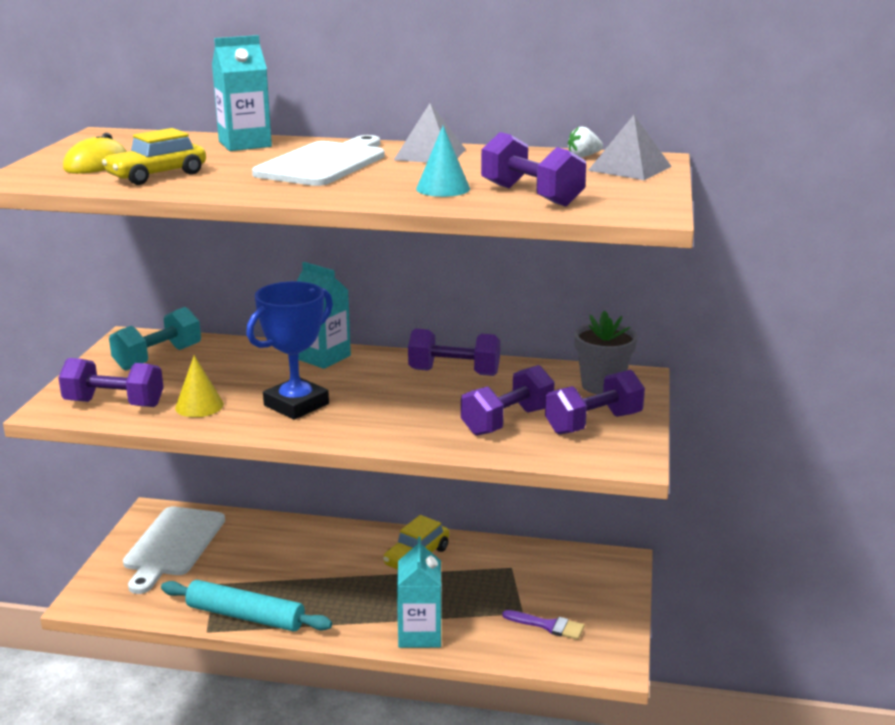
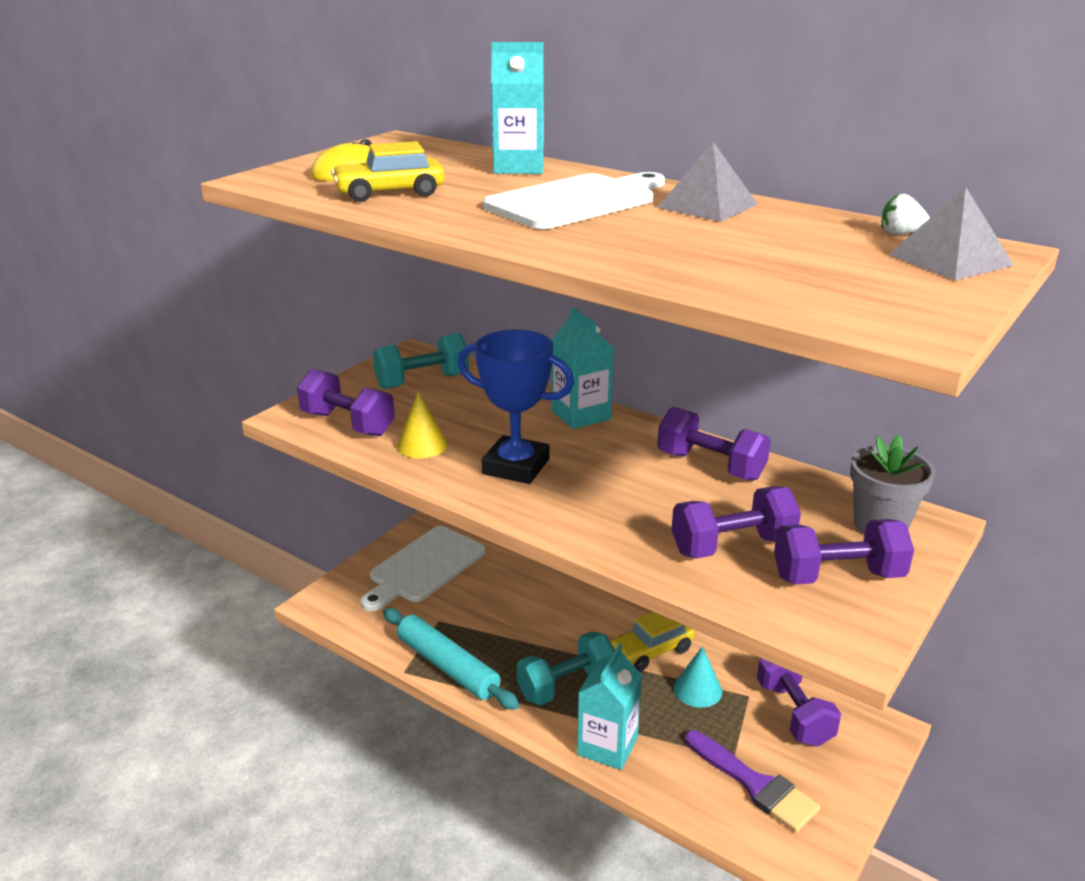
camera: 25 degrees right, 5 degrees up
(296, 405) = (516, 467): blue trophy -> blue trophy turned 45 degrees clockwise
(360, 601) = (566, 685): none -> turquoise dumbbell
(443, 188) = (675, 254): turquoise cone -> turquoise cone (697, 689)
(531, 195) = (777, 280): purple dumbbell -> purple dumbbell (794, 713)
(548, 625) = (754, 784): purple brush -> purple brush, size x1.54

